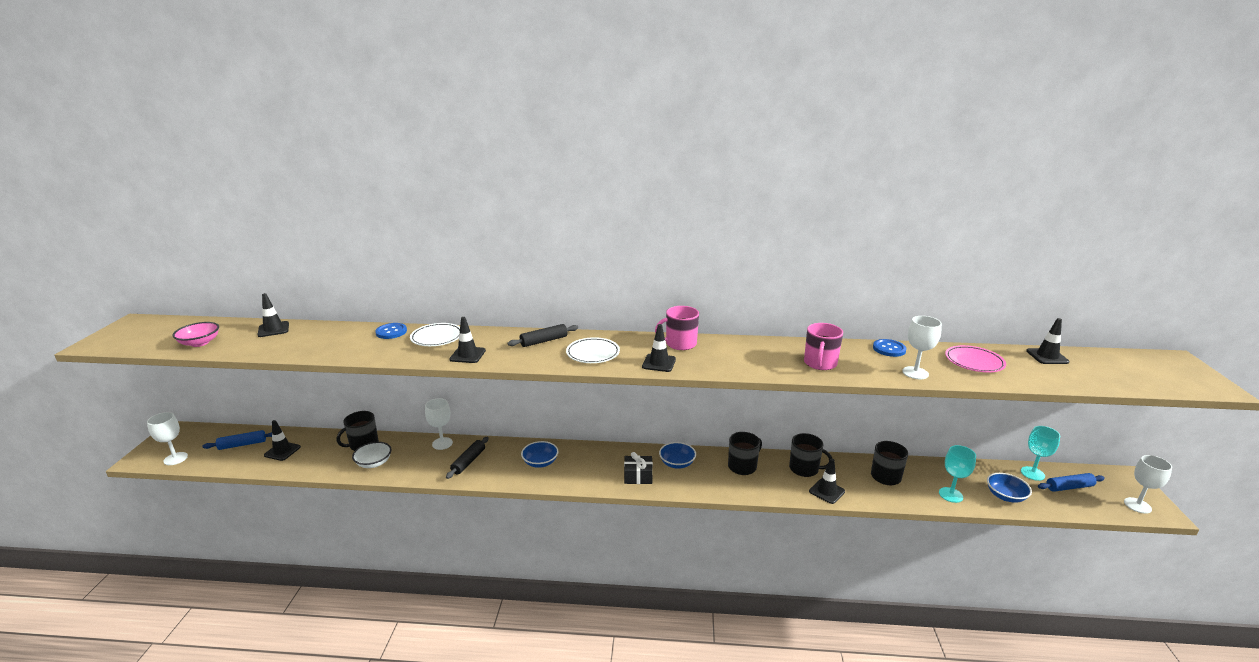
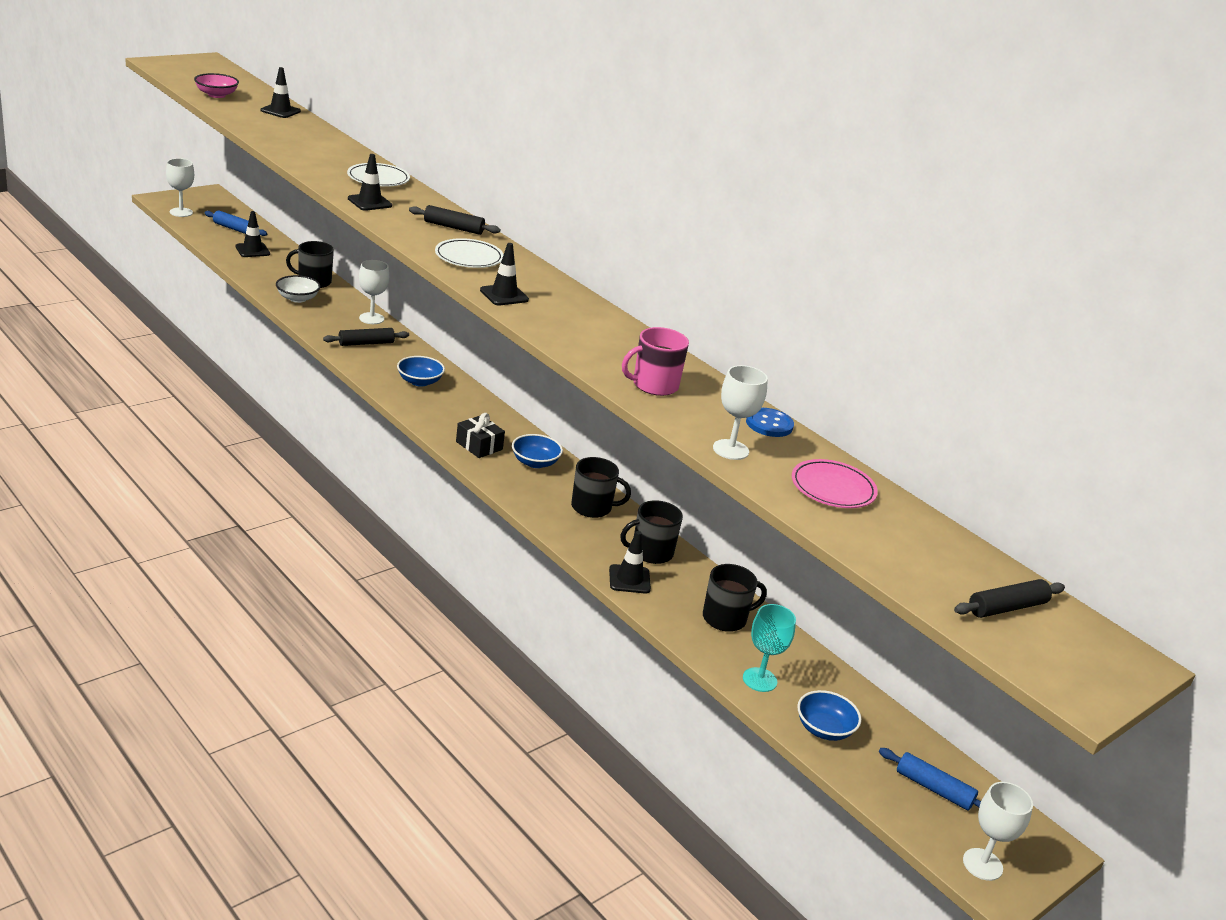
camera: 40 degrees right, 5 degrees up
(391, 332) = (355, 157): blue button -> none
(680, 344) = (565, 296): pink mug -> none
(804, 469) = (651, 552): black mug -> black mug turned 90 degrees clockwise
(1032, 473) = (918, 748): turquoise goblet -> none
(1047, 356) = (947, 544): black traffic cone -> none
(1119, 369) = (1007, 608): none -> black rolling pin

